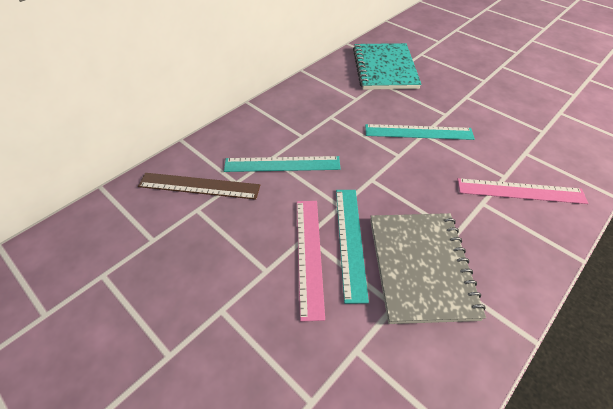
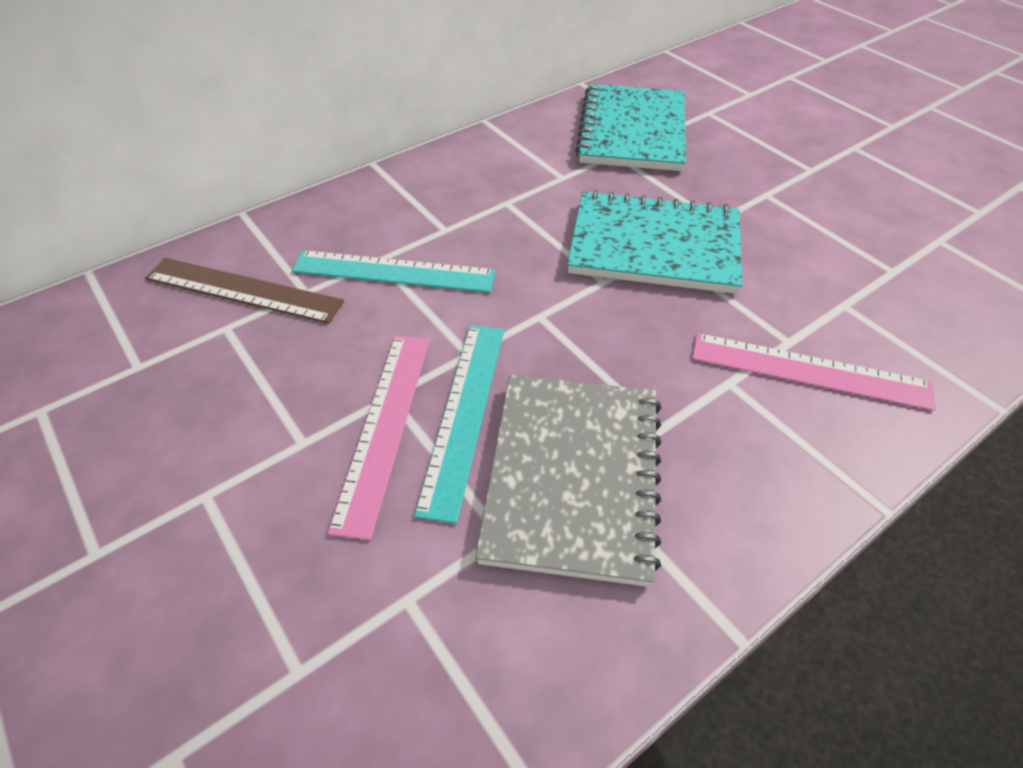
camera: 10 degrees right, 0 degrees up
(418, 132) = (654, 246): turquoise ruler -> turquoise notebook

